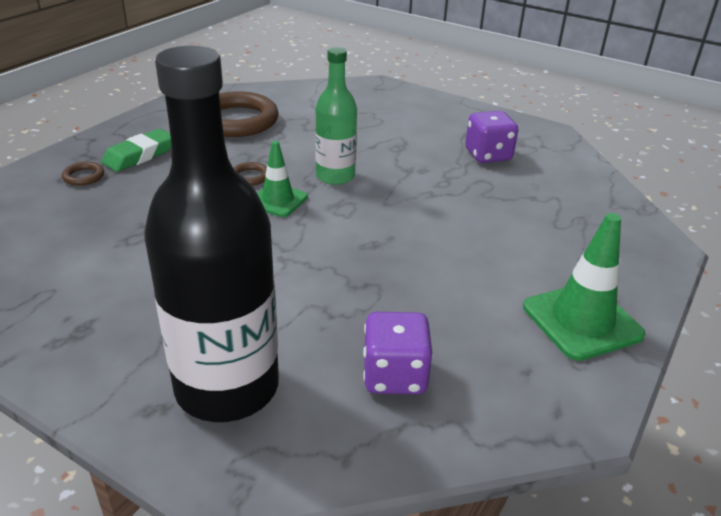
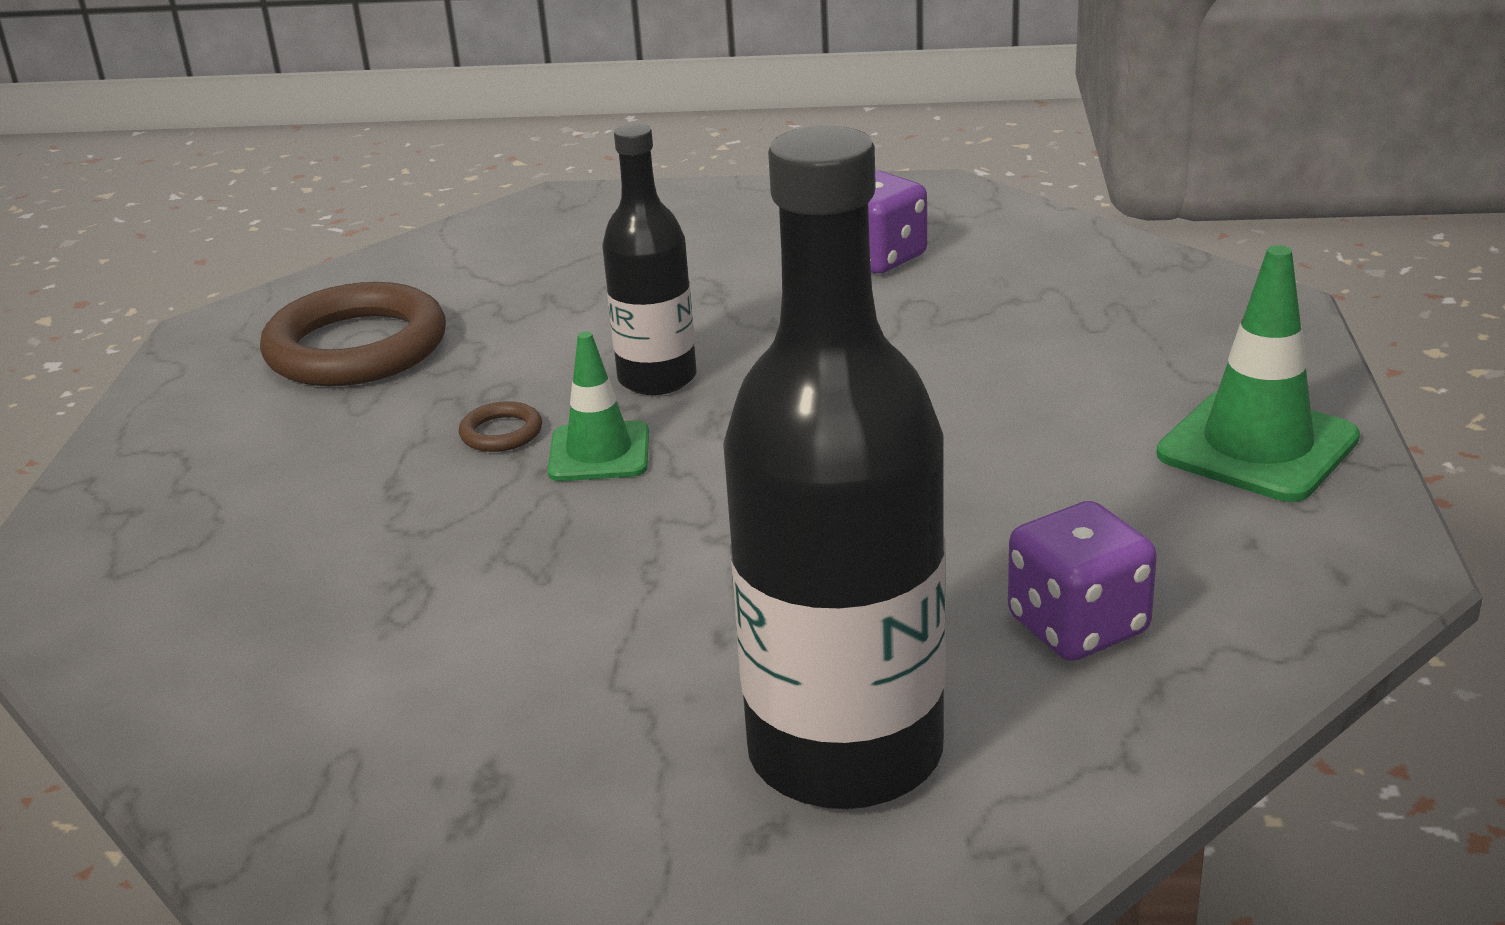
camera: 25 degrees left, 5 degrees down
(83, 176) = (160, 549): brown ring -> none
(140, 155) = (233, 473): green eraser -> none
(335, 176) = (657, 378): green bottle -> black bottle

